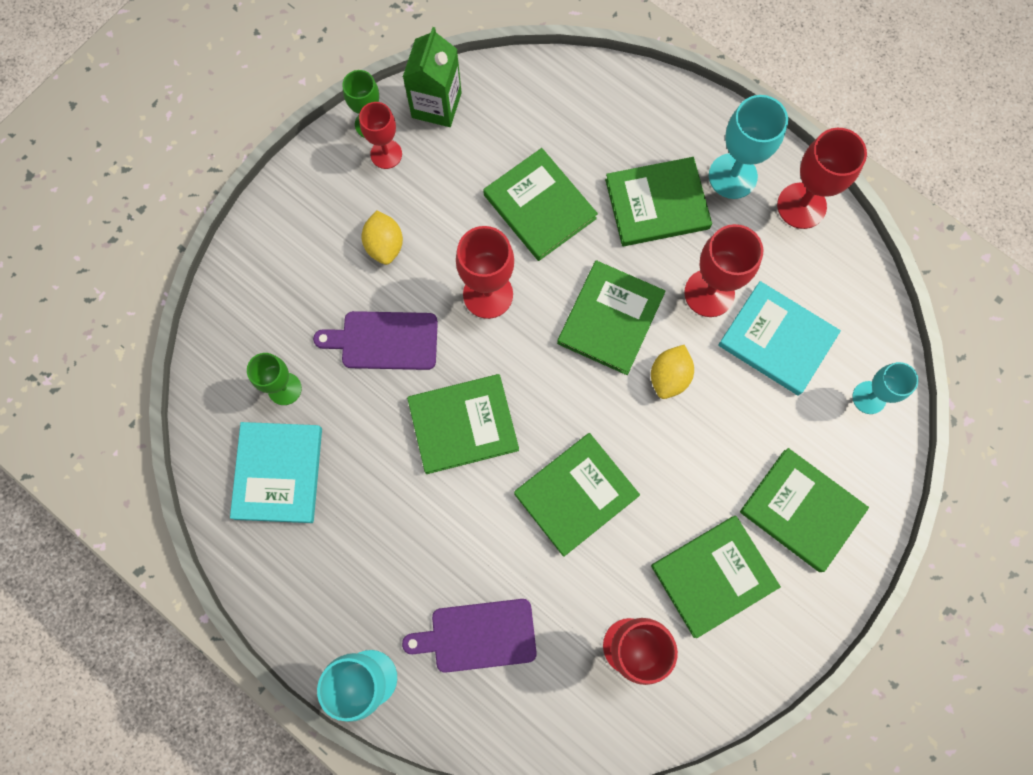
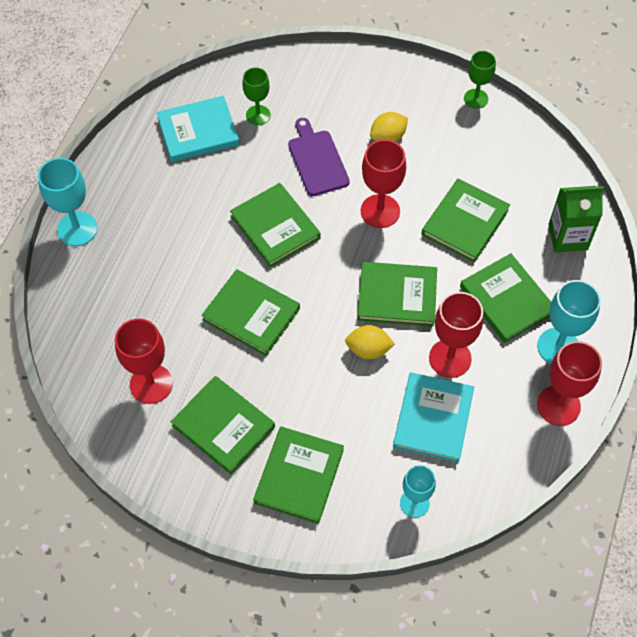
camera: 70 degrees right, 15 degrees down
(386, 154) = (457, 115): red goblet -> none
(436, 105) = (512, 133): green carton -> green carton (568, 237)
(478, 636) = (127, 284): purple cutting board -> none

